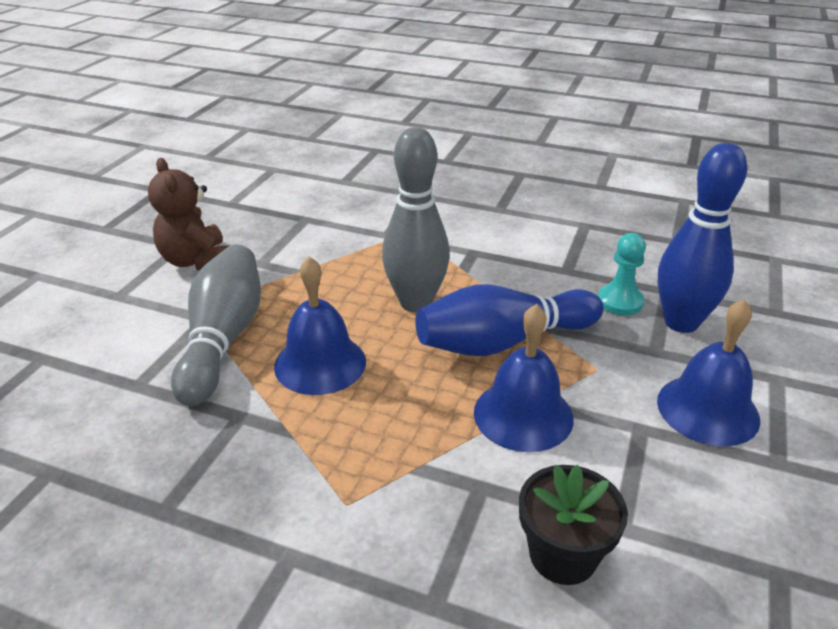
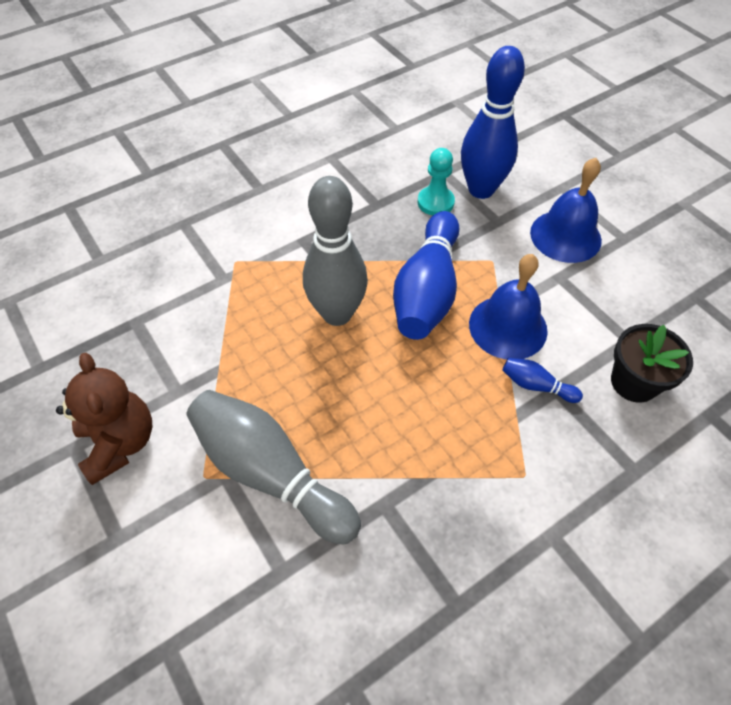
camera: 55 degrees left, 20 degrees up
(196, 261) = (120, 443): brown teddy bear -> brown teddy bear turned 120 degrees counterclockwise
(320, 363) = (362, 417): blue bell -> none
(469, 467) = (536, 385): none -> blue bowling pin

